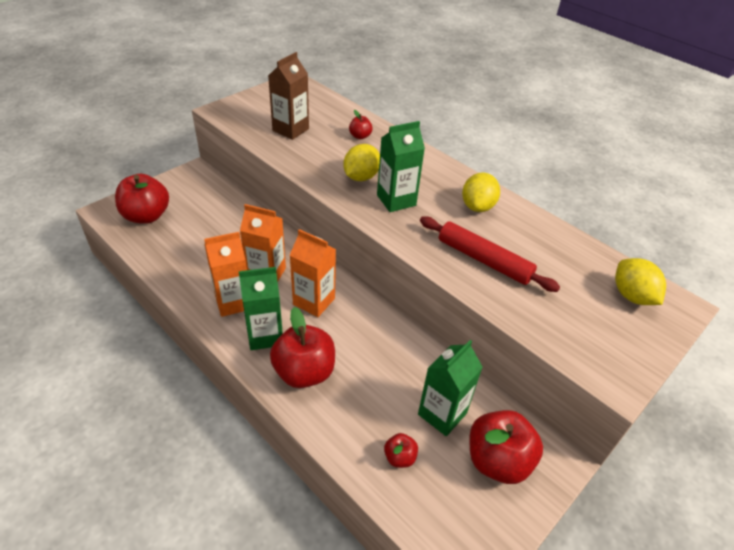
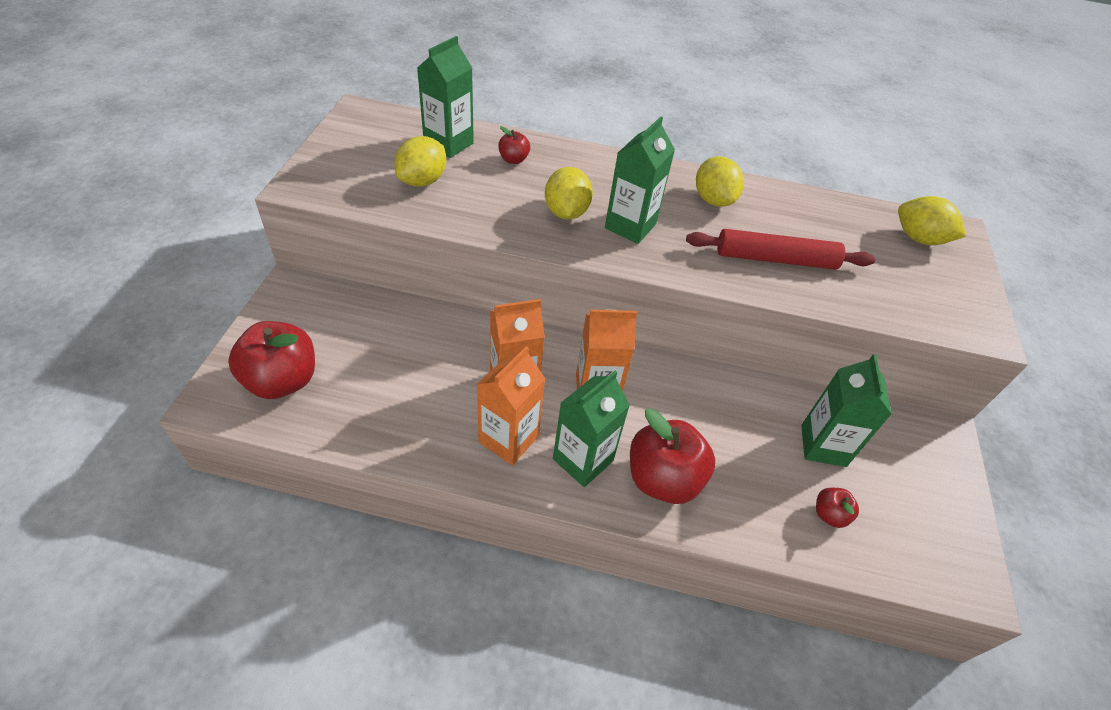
camera: 35 degrees left, 5 degrees up
(290, 130) = (422, 181): brown carton -> yellow lemon
(328, 115) = (448, 144): none -> green carton
(497, 460) = (904, 464): red apple -> none

